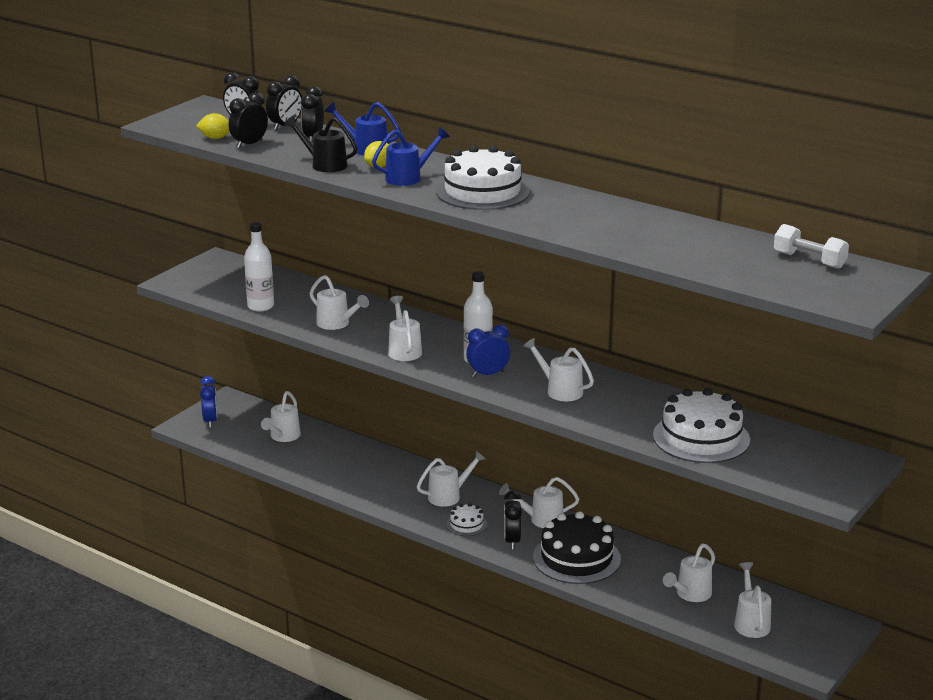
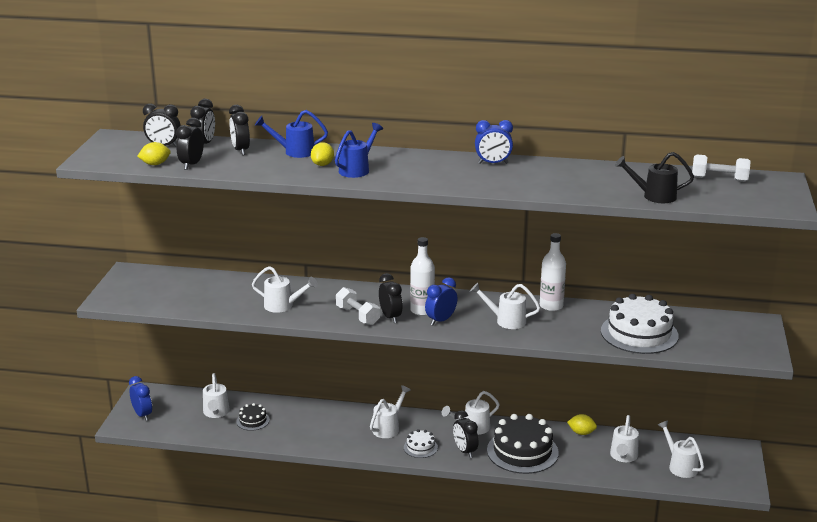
camera: 25 degrees left, 0 degrees up
(260, 306) = (205, 305): white bottle -> white bottle (551, 306)
(314, 453) = (253, 420): none -> black cake
(324, 164) = (275, 170): black watering can -> black watering can (654, 196)
(404, 350) = (357, 315): white watering can -> white dumbbell
(437, 359) = (390, 317): none -> black clock
(482, 192) = (428, 170): white cake -> none
(563, 197) = (493, 163): none -> blue clock
(663, 556) = (581, 433): none -> yellow lemon

